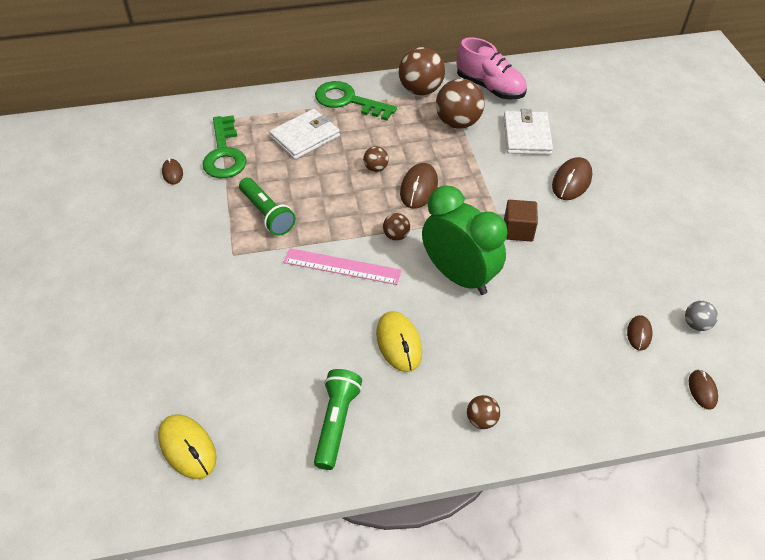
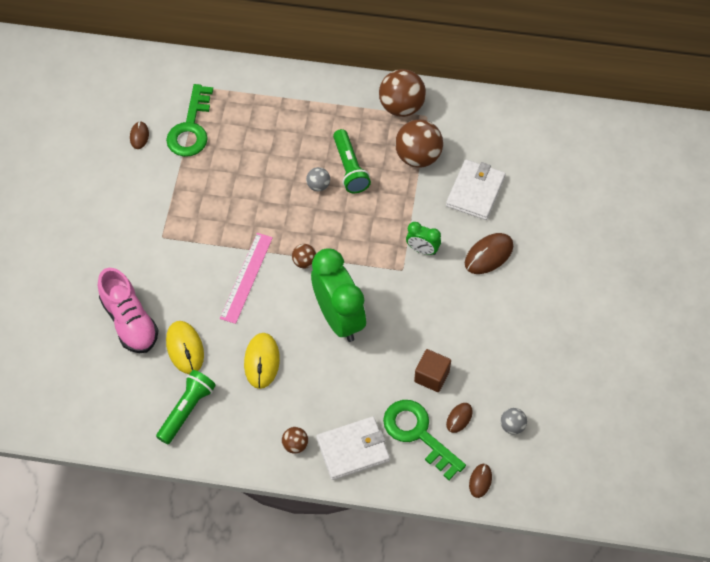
camera: 20 degrees right, 10 degrees up
(187, 448) = (73, 393): yellow mouse -> yellow mouse (185, 348)
(267, 214) = (204, 205): green flashlight -> green flashlight (350, 168)
(305, 137) = (269, 130): white wallet -> white wallet (353, 449)
(342, 266) = (246, 277): pink ruler -> pink ruler turned 75 degrees clockwise
(348, 101) = (327, 99): green key -> green key (418, 434)
(376, 168) = (318, 185): brown ball -> grey ball
(419, 188) = (346, 219): brown mouse -> none
(490, 87) = (471, 123): pink shoe -> pink shoe (130, 321)
(507, 194) = (422, 250): none -> green clock
(518, 230) = (412, 290): brown cube -> brown cube (431, 376)

